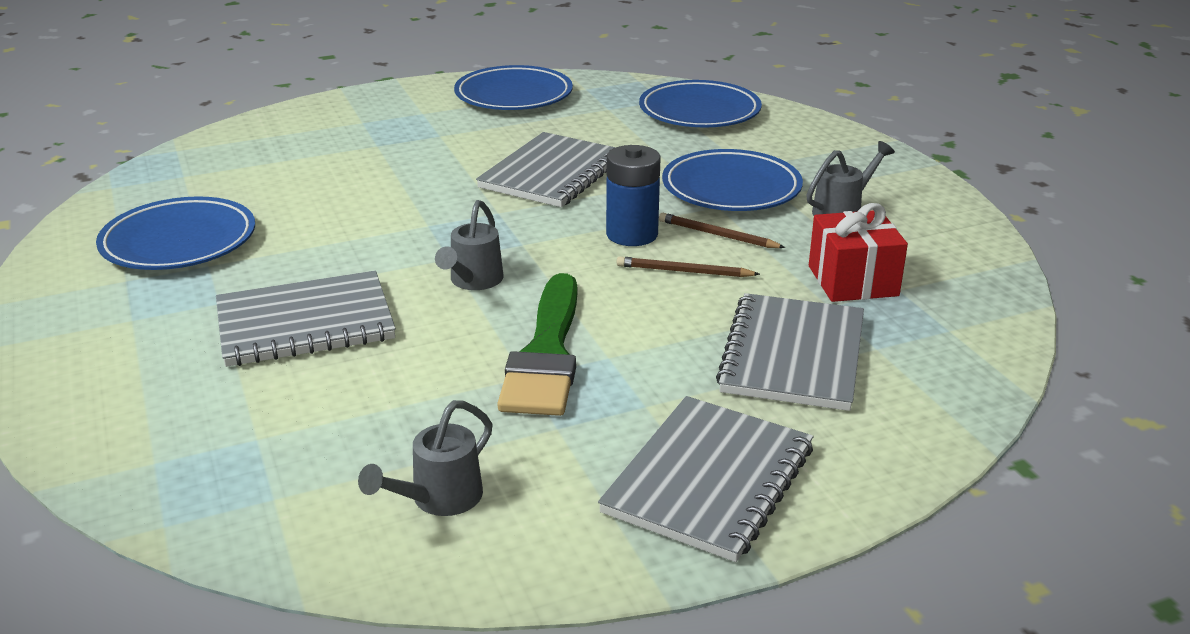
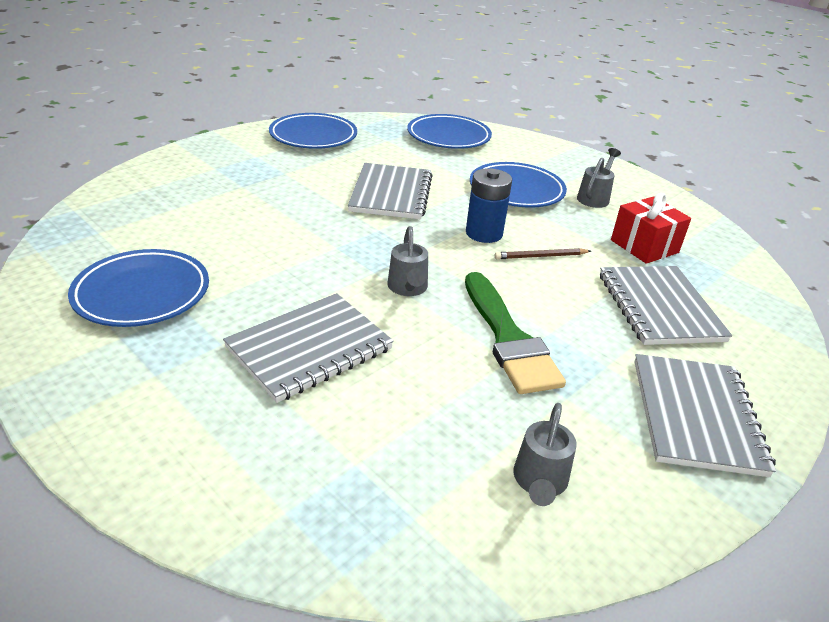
camera: 25 degrees left, 5 degrees up
(717, 235) = (537, 226): brown pencil -> none

